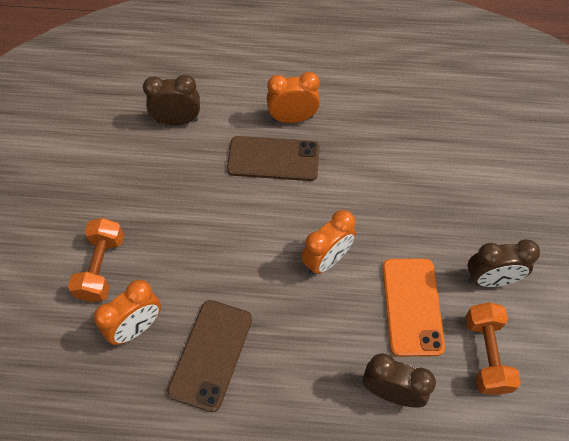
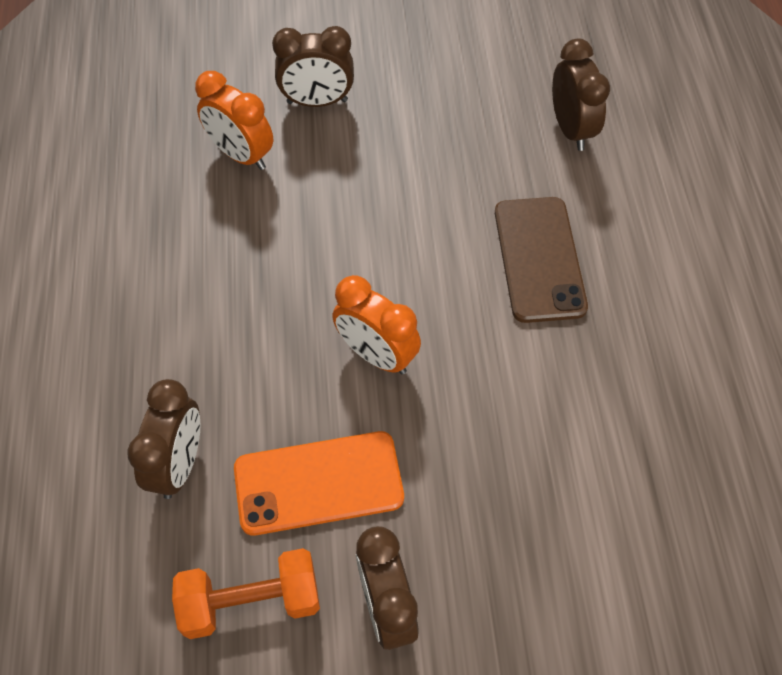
camera: 80 degrees right, 0 degrees up
(102, 267) = (317, 101): orange dumbbell -> brown clock
(211, 354) = (214, 238): brown phone -> none
(292, 118) = (626, 273): orange clock -> none

